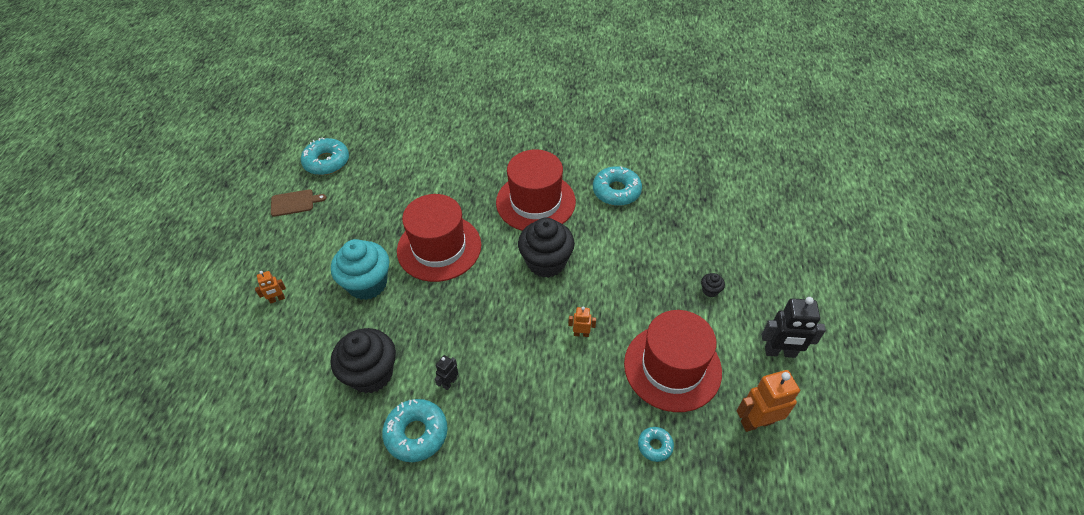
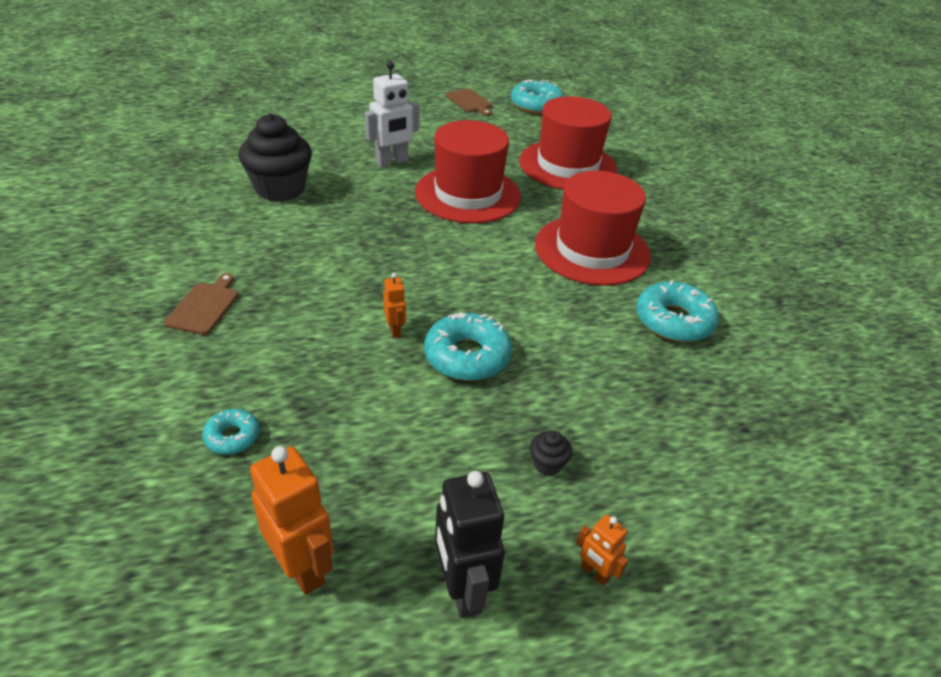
camera: 65 degrees right, 10 degrees down
(277, 299) = (348, 121): orange robot -> orange robot (594, 573)
(367, 284) = (392, 162): turquoise cupcake -> white robot
(416, 433) = (214, 232): turquoise donut -> turquoise donut (467, 356)
(449, 383) = (284, 240): black robot -> none
(516, 450) = (204, 306): none -> brown cutting board
(546, 262) = (496, 278): black cupcake -> none
(672, 367) = (374, 436): red hat -> red hat (567, 165)

